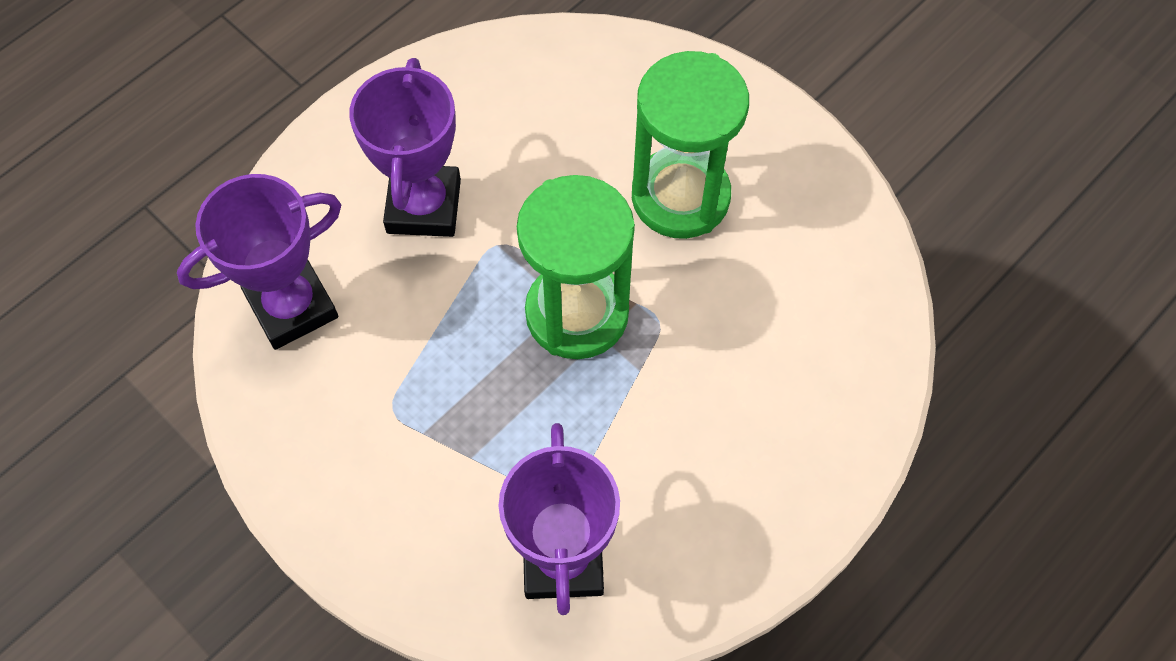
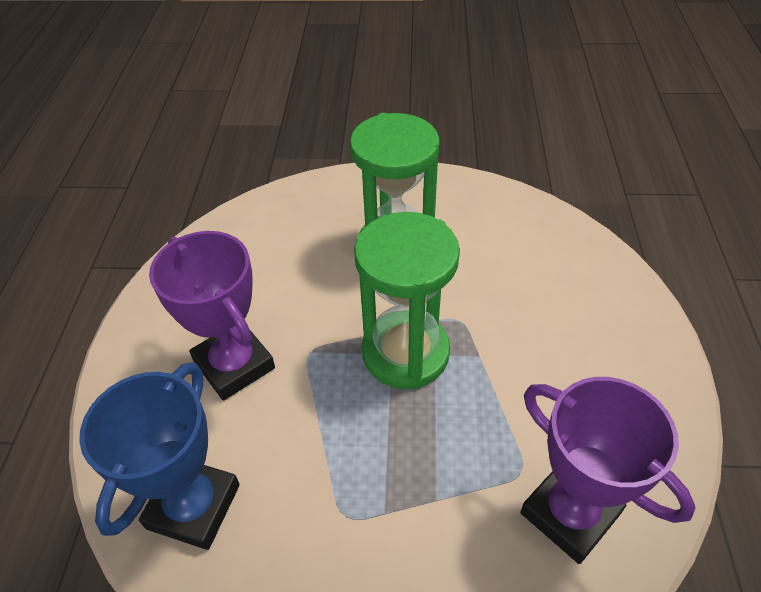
camera: 40 degrees left, 15 degrees down
(292, 307) = (194, 506): purple trophy -> blue trophy

